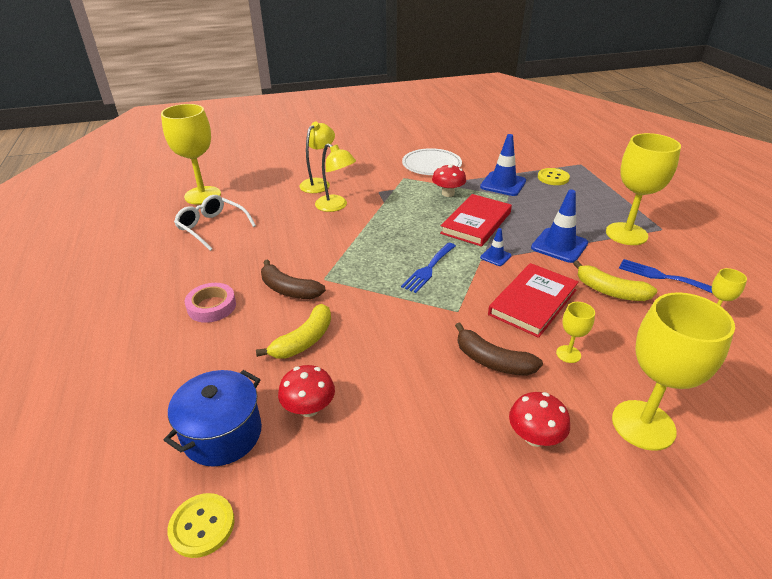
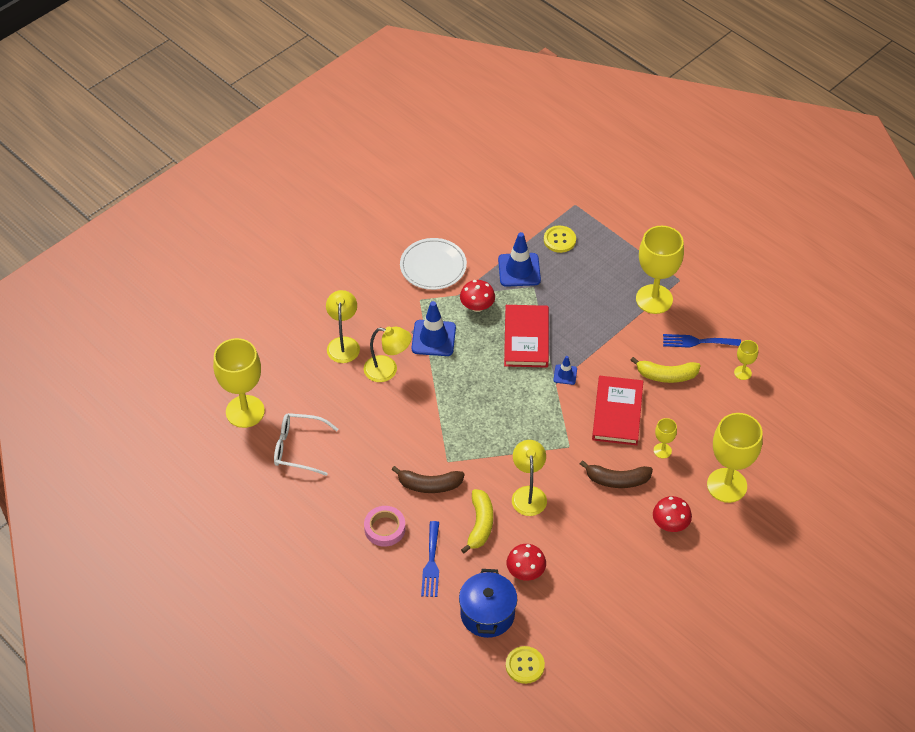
camera: 30 degrees left, 15 degrees up
(379, 334) = (528, 494): none -> yellow lamp
(428, 269) = (521, 413): blue fork -> blue fork (431, 563)
(559, 245) = (608, 338): blue traffic cone -> blue traffic cone (433, 338)

